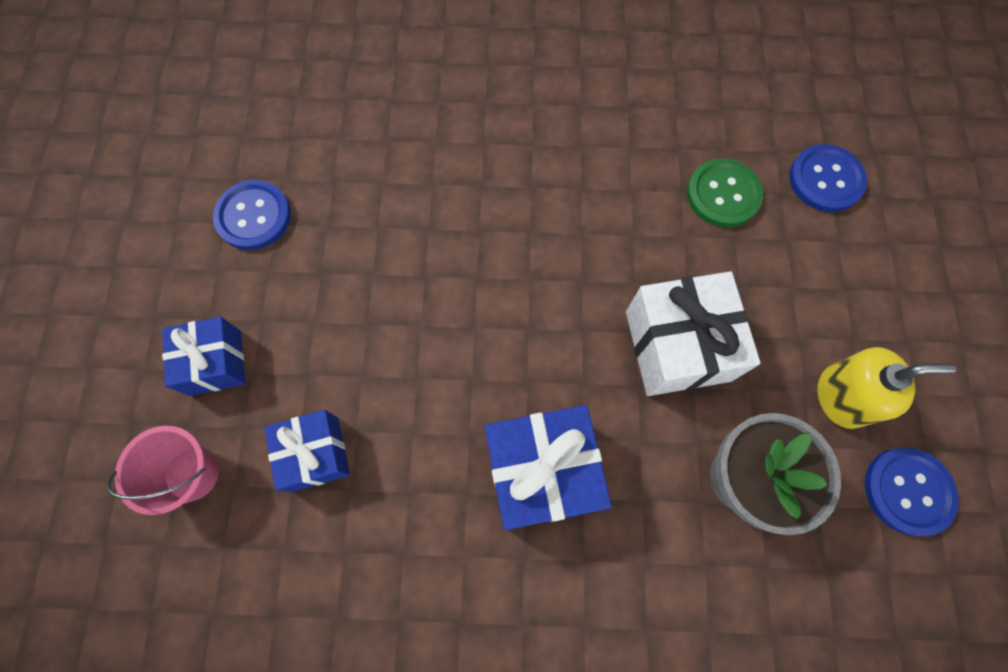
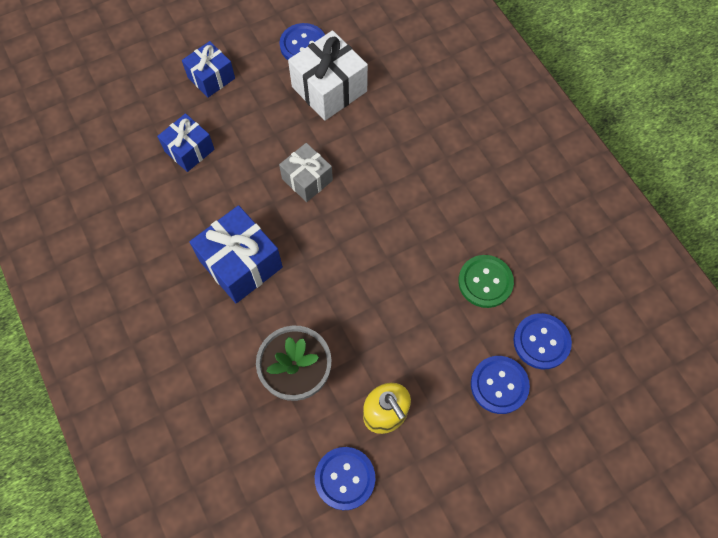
camera: 60 degrees right, 5 degrees down
(192, 474) = (149, 102): pink bucket -> none
(464, 319) = (307, 179): none -> grey gift
(677, 346) = (361, 301): white gift -> white gift (329, 89)
(859, 251) = (499, 385): none -> blue button

